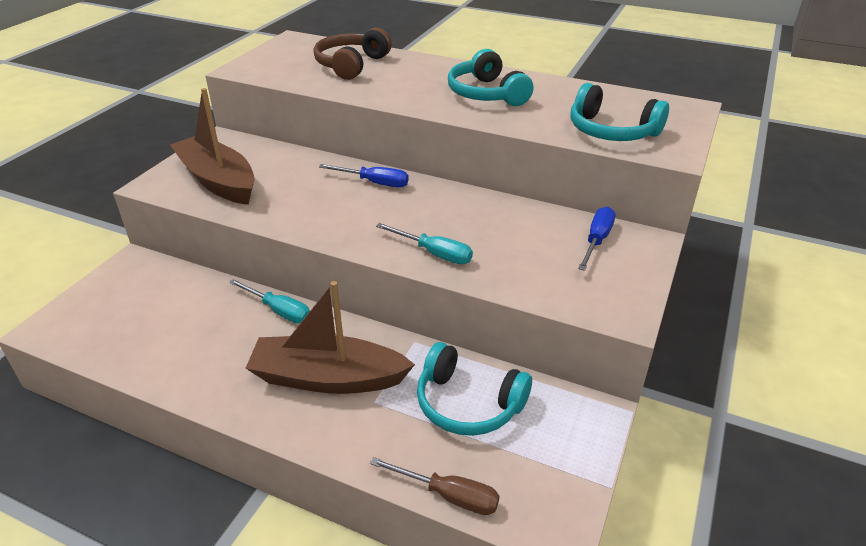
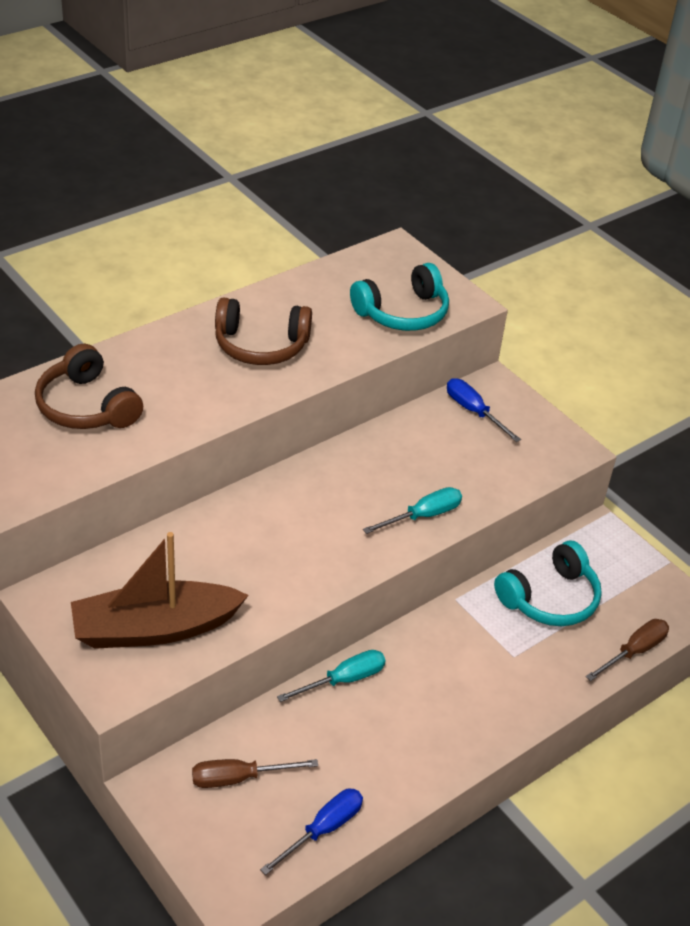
camera: 65 degrees left, 5 degrees up
(155, 294) = (238, 778): none -> brown screwdriver
(328, 378) = (466, 676): brown boat -> none
(374, 183) = (266, 505): blue screwdriver -> blue screwdriver (323, 829)
(486, 94) = (261, 345): turquoise headphones -> brown headphones

